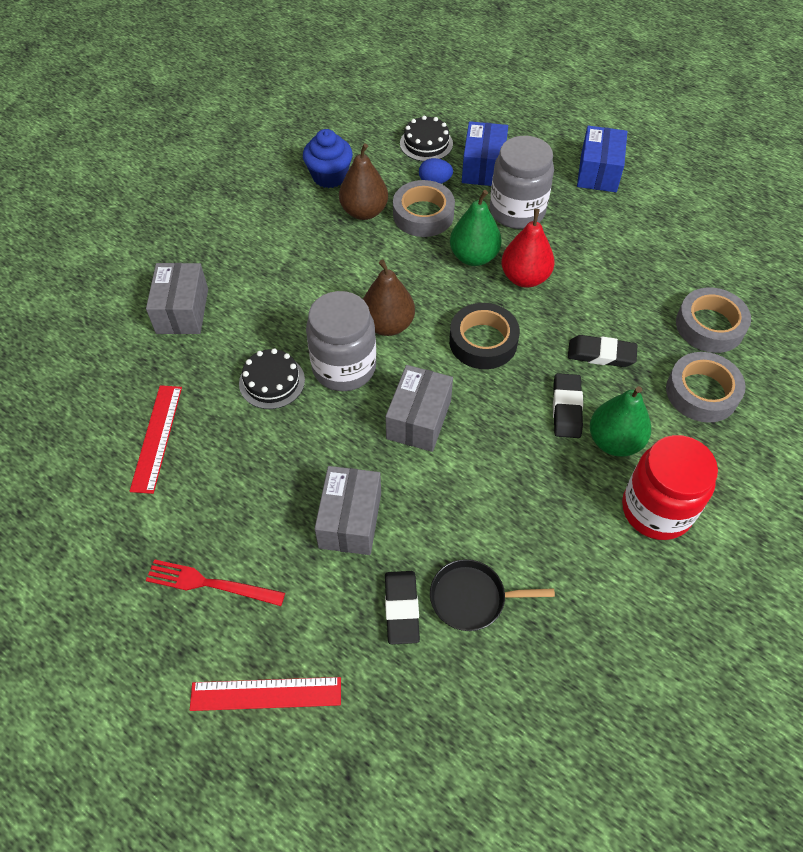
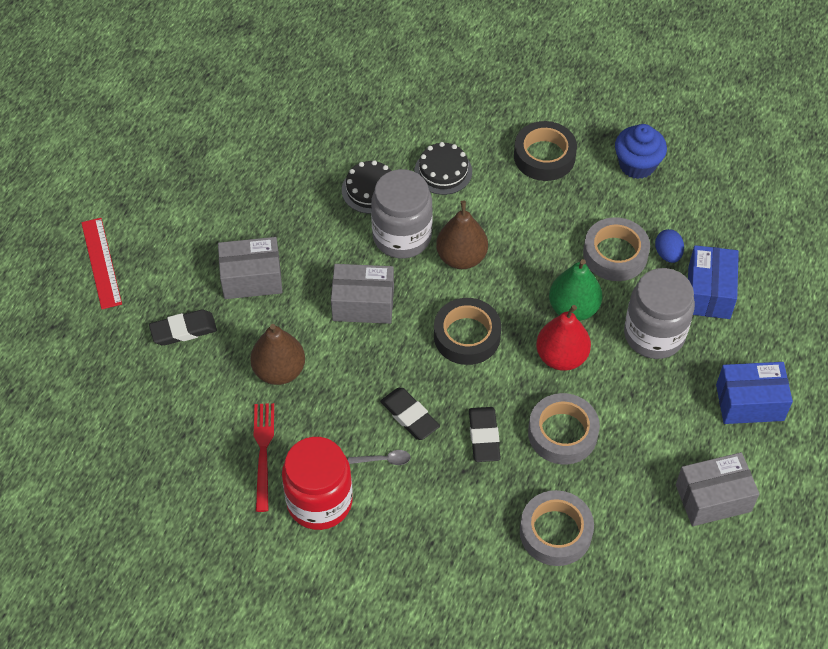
camera: 75 degrees right, 0 degrees up
(157, 437) = (293, 132): red ruler -> none
(182, 311) = (425, 106): grey box -> grey box (713, 498)
(210, 584) = (177, 205): red fork -> red fork (263, 452)
(291, 235) = (544, 156): none -> black tape
(364, 211) = (599, 205): brown pear -> brown pear (279, 371)
(426, 143) = (723, 234): black cake -> black cake (443, 171)
(472, 598) = (203, 376): black pan -> none
(483, 167) = (709, 292): blue box -> blue box turned 75 degrees counterclockwise
(566, 408) = (409, 416): black eraser -> black eraser turned 60 degrees clockwise
(614, 441) = (384, 460): green pear -> grey spoon
(701, 392) = (464, 530): grey tape -> grey tape (562, 433)

